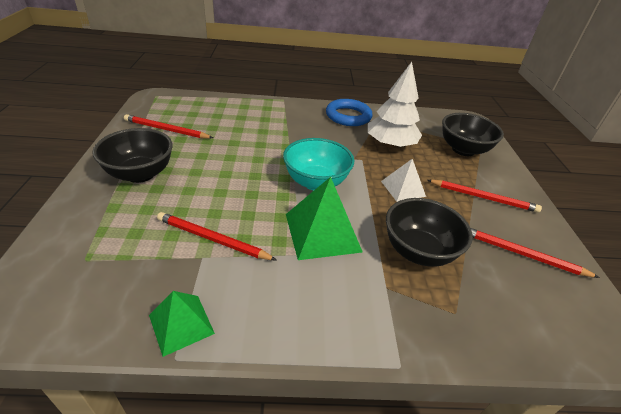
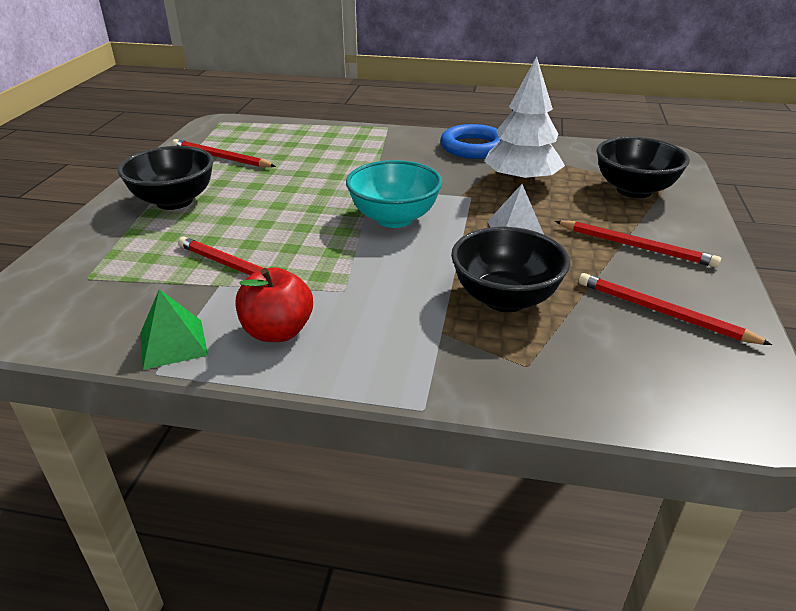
camera: 15 degrees right, 5 degrees down
(264, 301) = (277, 331): none -> red apple
(322, 232) = (380, 270): green pyramid -> none

